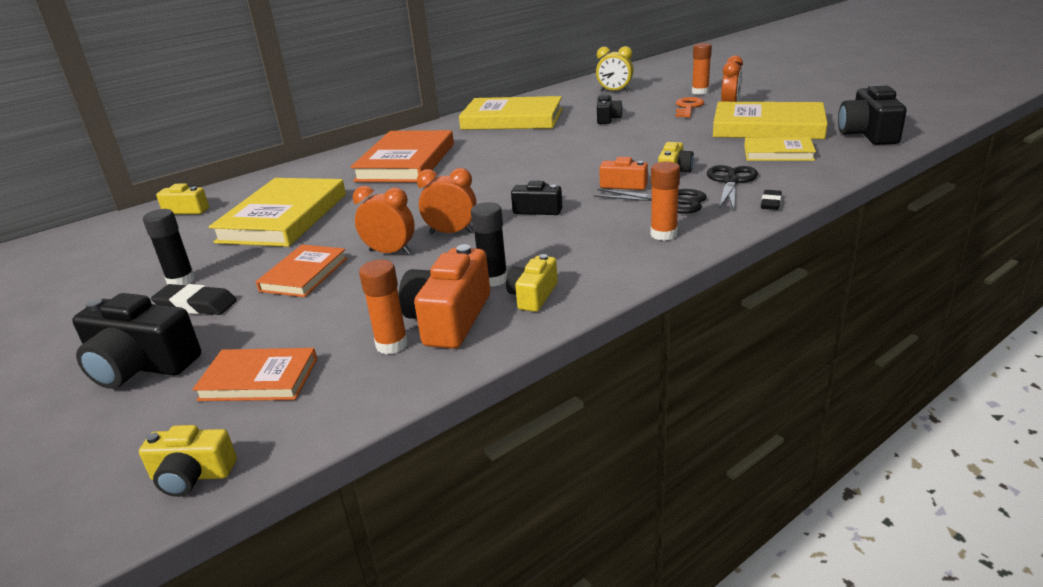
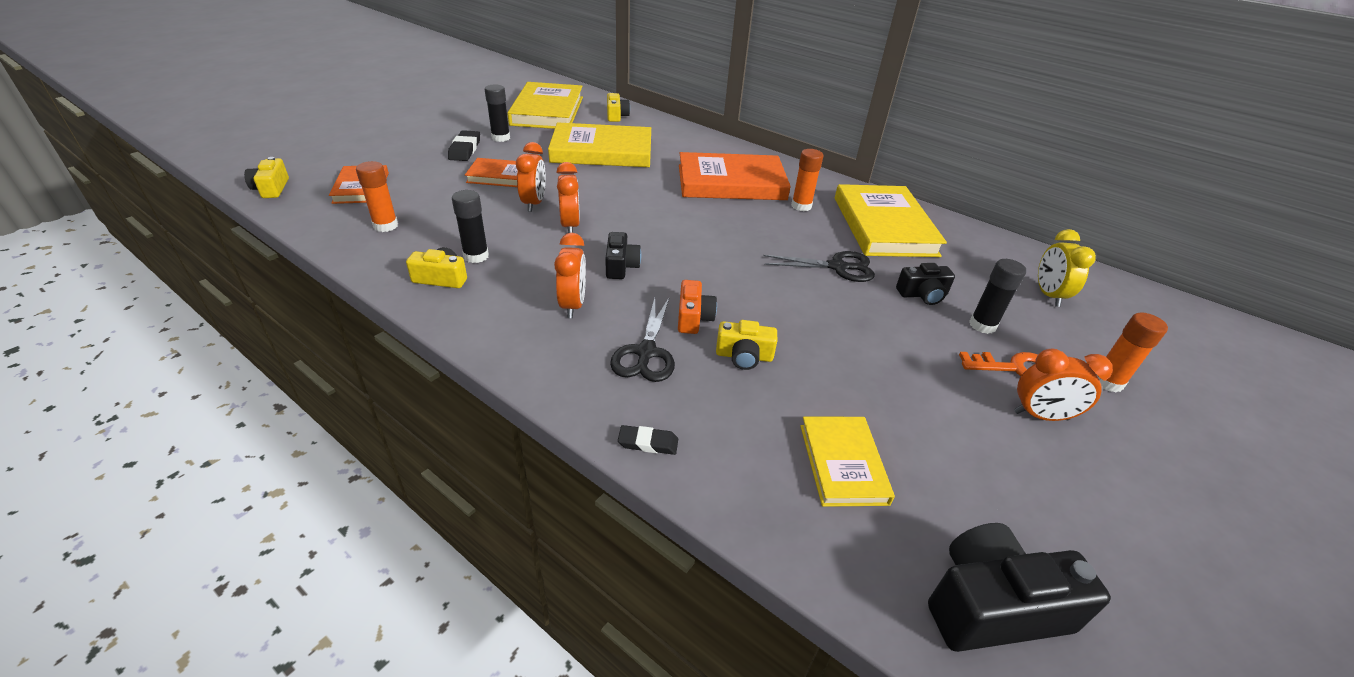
camera: 70 degrees right, 10 degrees up
(141, 366) = (393, 150): black camera -> none
(449, 319) = (414, 244): orange camera -> none
(597, 229) = (573, 305): none -> orange clock
(644, 109) = (982, 325): none -> black glue stick
(663, 234) = (557, 350): orange glue stick -> orange glue stick (801, 206)
(731, 181) = (717, 407): black scissors -> black scissors (837, 267)
(768, 127) = (965, 458): yellow book -> yellow book (547, 111)

